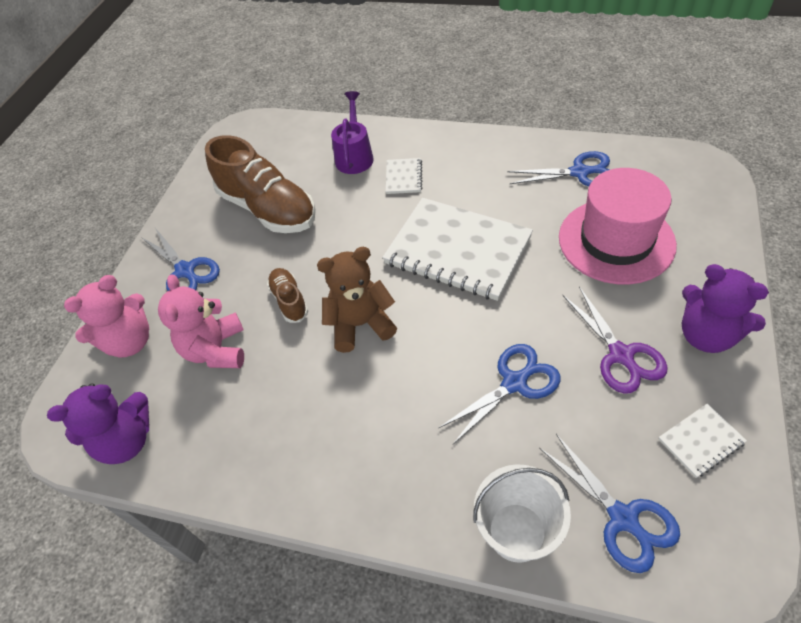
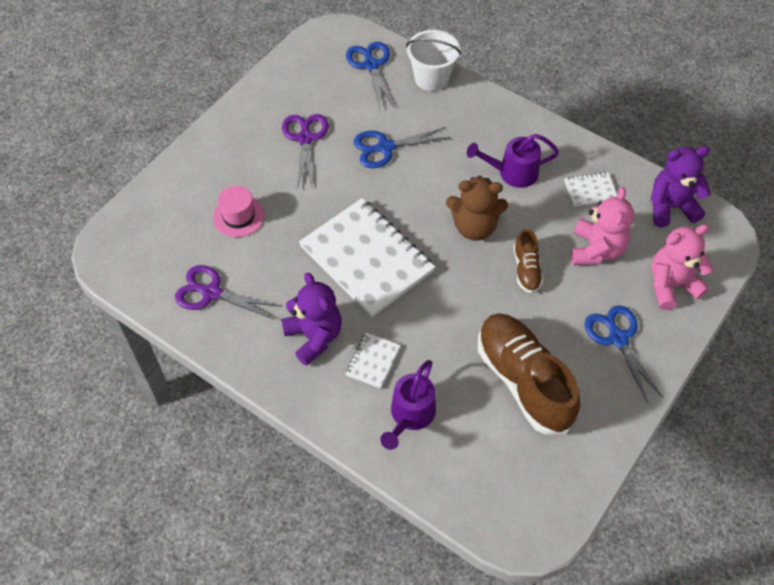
camera: 165 degrees left, 5 degrees up
(339, 411) = (512, 173): none -> purple watering can
(579, 172) = (211, 293): blue scissors -> purple scissors
(616, 241) = (238, 216): pink hat -> pink hat, size x0.52
(701, 441) = (300, 81): white notebook -> white notebook (590, 190)
(706, 335) = (241, 130): purple teddy bear -> purple teddy bear (314, 337)

